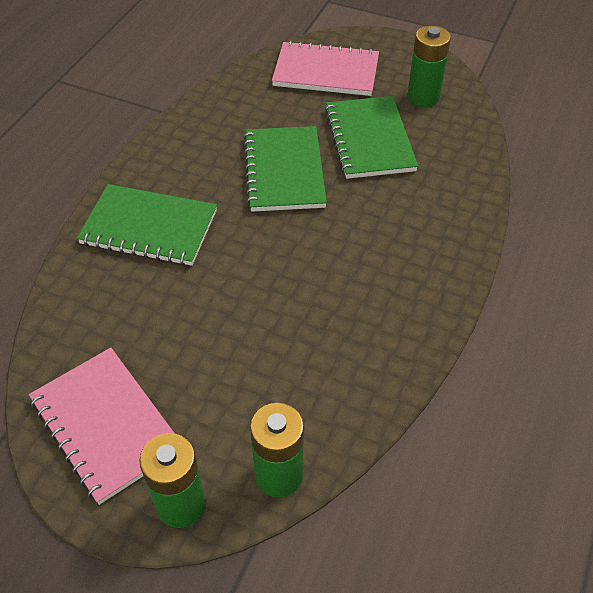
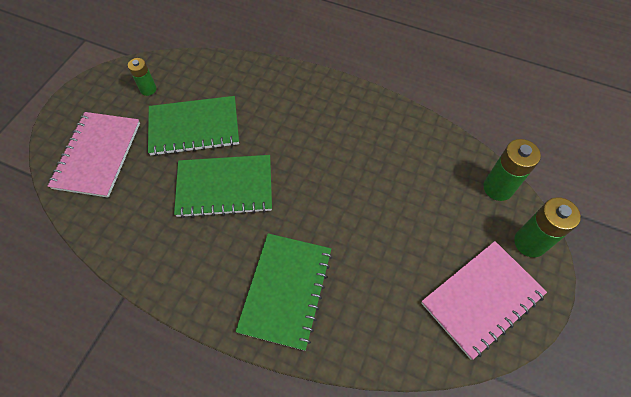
camera: 90 degrees left, 10 degrees up
(423, 97) = (148, 89): green battery -> green battery, size x0.62

